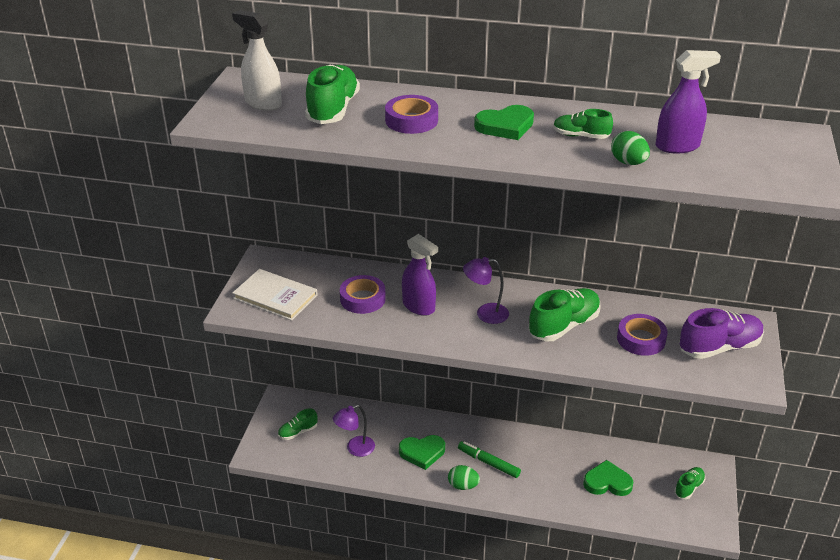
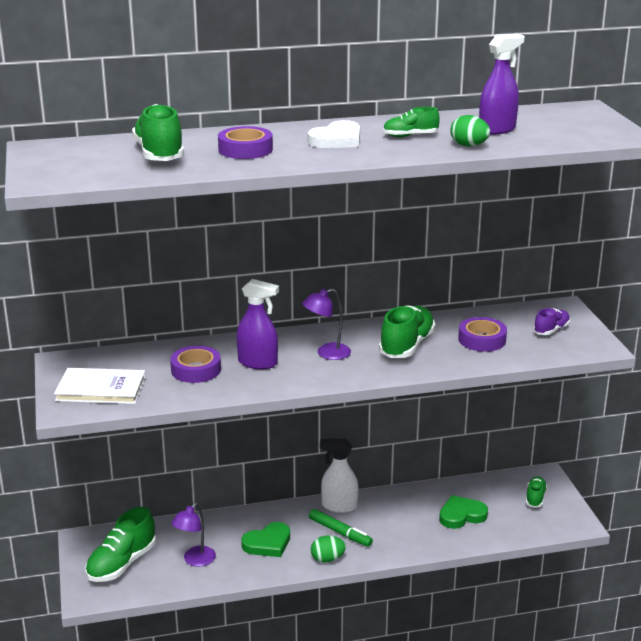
camera: 25 degrees left, 10 degrees down
(263, 103) = (81, 161): white spray bottle -> white spray bottle (339, 506)
(298, 432) = (121, 563): green shoe -> green shoe, size x1.80
(488, 463) = (340, 532): green marker -> green marker turned 150 degrees counterclockwise
(505, 126) = (337, 140): green heart -> white heart
(719, 347) = (551, 330): purple shoe -> purple shoe, size x0.56

